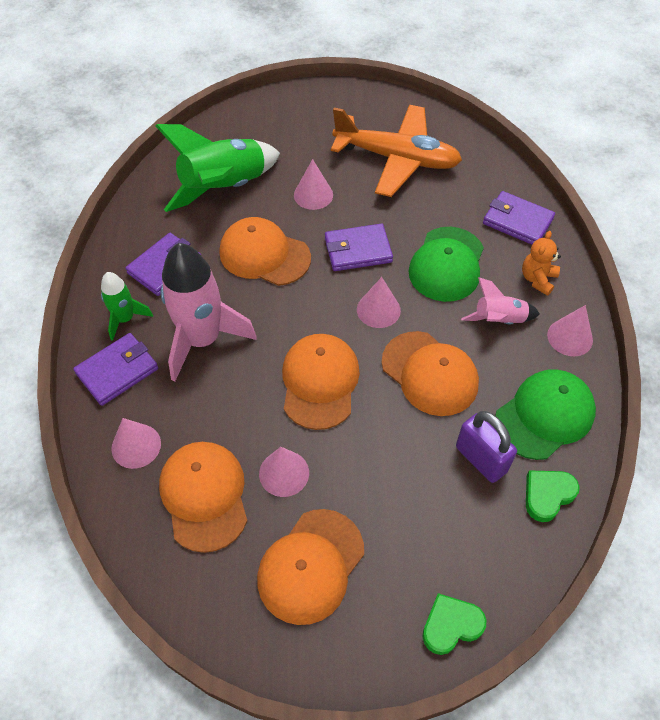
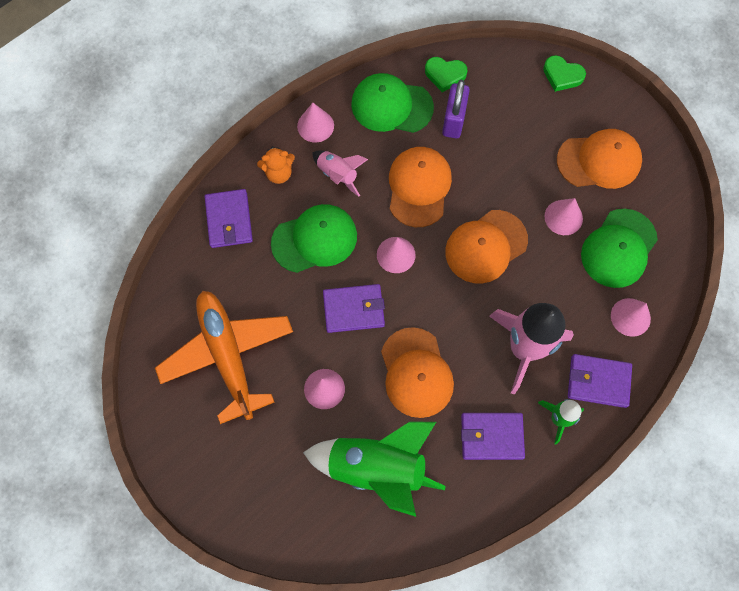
camera: 130 degrees left, 15 degrees up
(204, 496) = (618, 248): orange cap -> green cap
(358, 250) = (353, 309): purple wallet -> purple wallet turned 45 degrees counterclockwise

